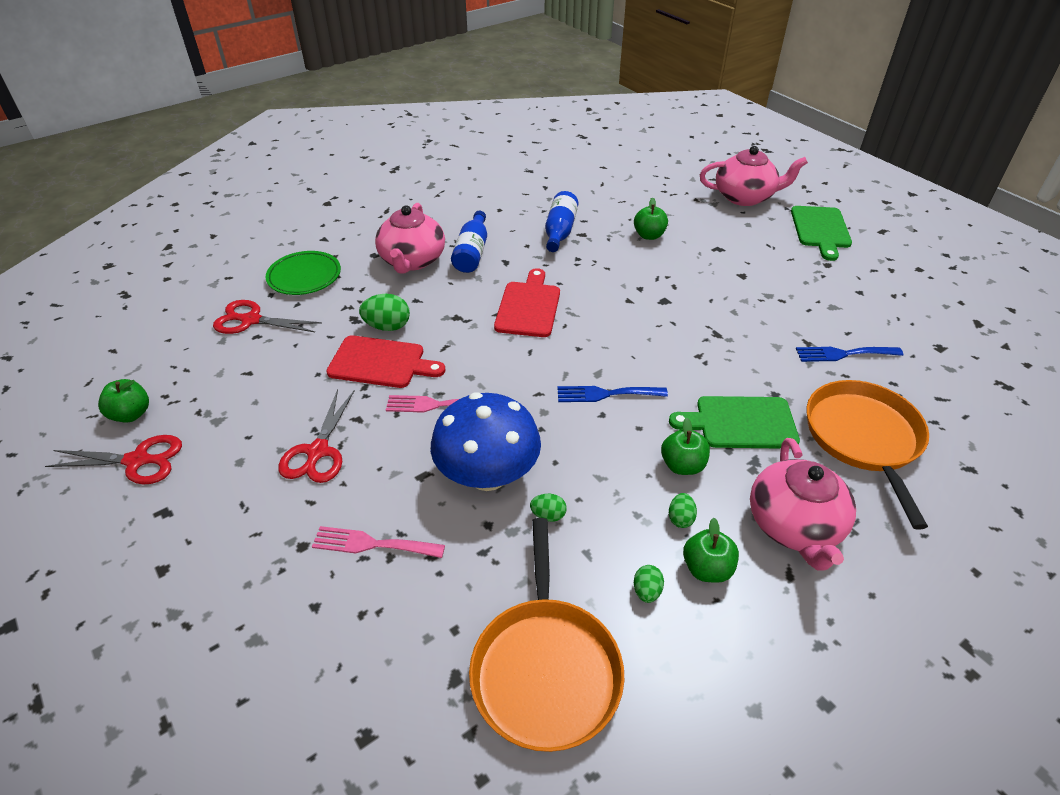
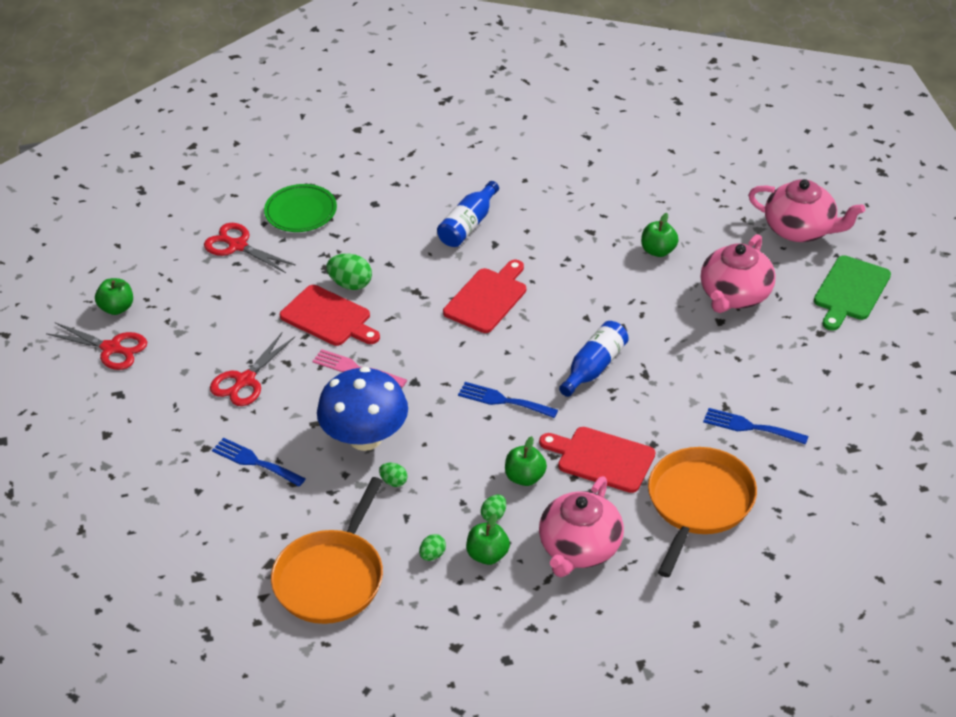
camera: 25 degrees right, 0 degrees up
(372, 544) = (255, 462): pink fork -> blue fork
(412, 260) = (407, 219): pink teapot -> pink teapot (735, 295)
(560, 231) = (570, 222): blue bottle -> blue bottle (594, 367)
(741, 423) = (602, 459): green cutting board -> red cutting board

